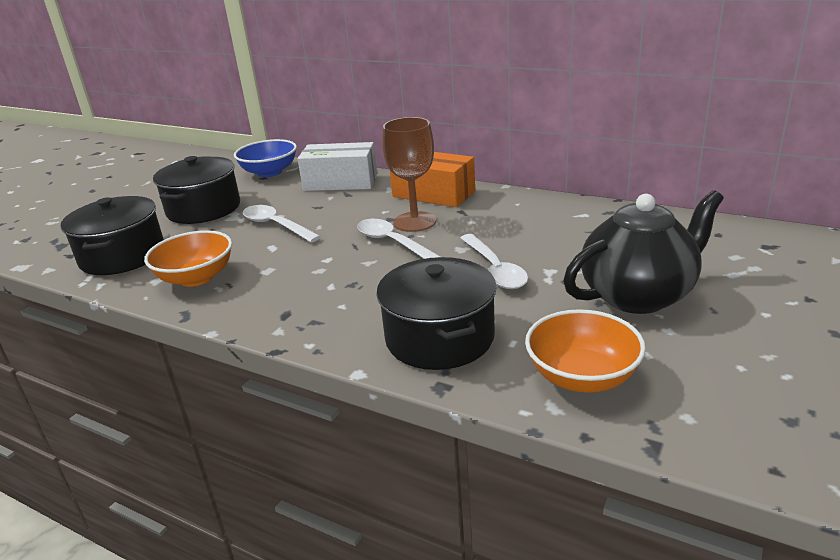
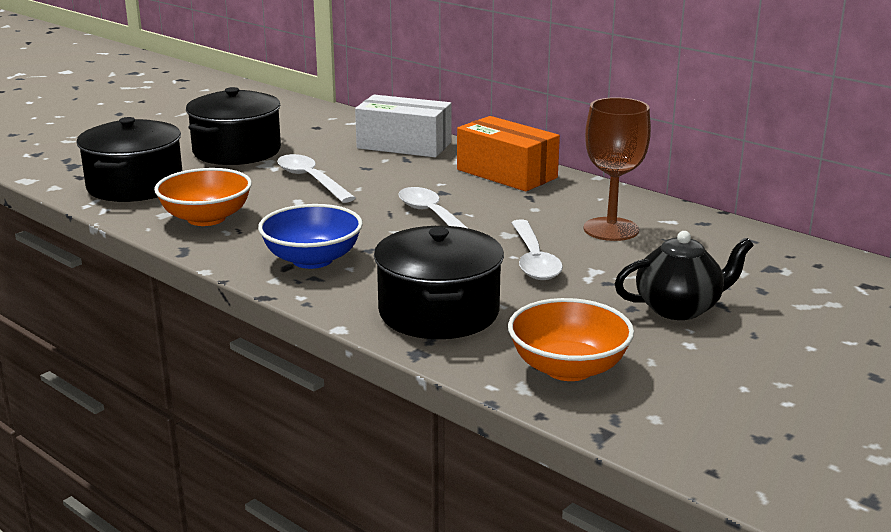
camera: 10 degrees right, 5 degrees down
(269, 172) = (326, 122): blue bowl -> blue bowl (312, 259)
(414, 222) = (469, 199): brown goblet -> brown goblet (611, 229)
(638, 295) = (679, 308): black teapot -> black teapot, size x0.66

